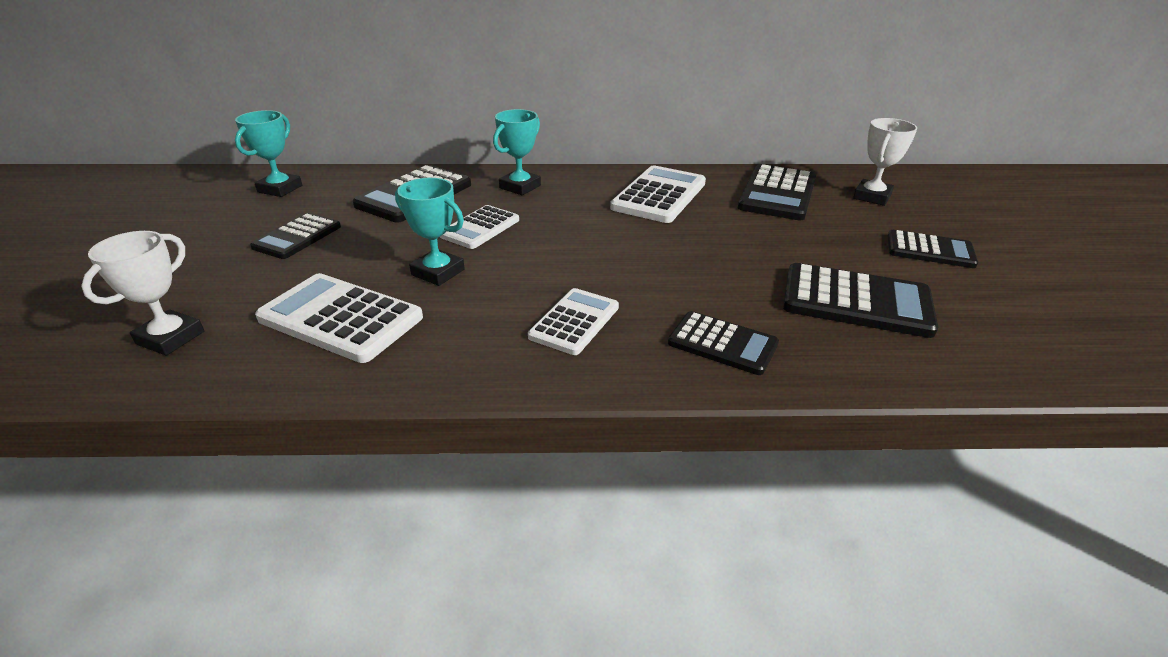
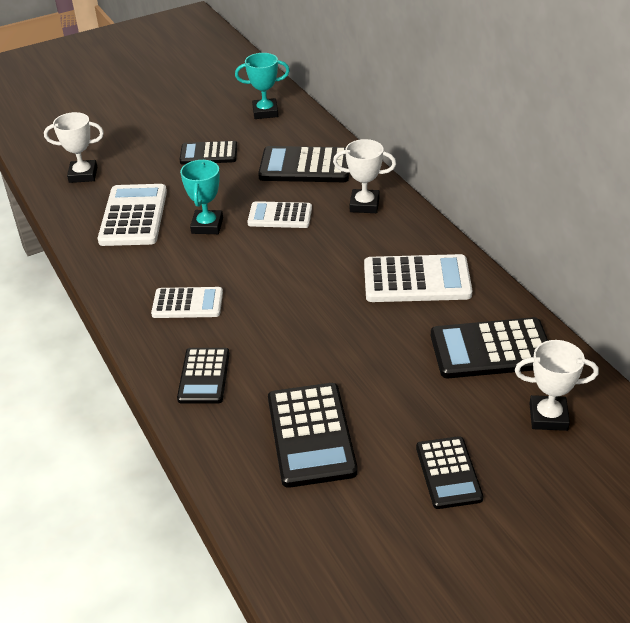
camera: 65 degrees right, 5 degrees up
(520, 187) = (364, 205): turquoise trophy -> white trophy

